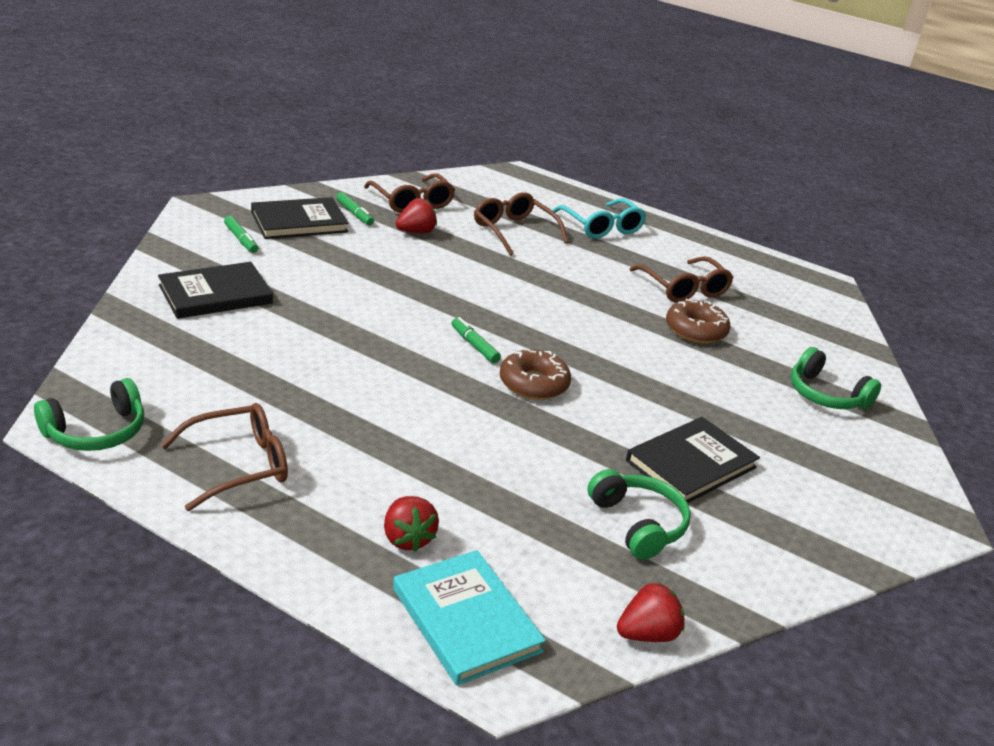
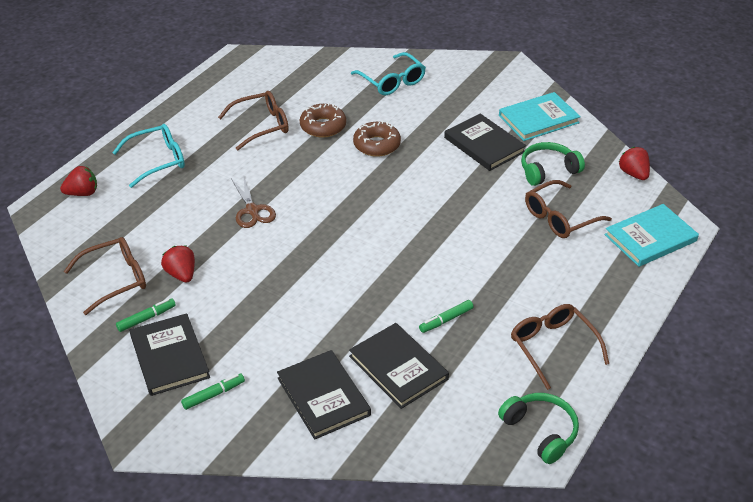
camera: 85 degrees left, 10 degrees up
(242, 343) = (398, 367): none -> black book
(407, 538) = (595, 263): red strawberry -> red strawberry (82, 193)
(474, 345) = (370, 236): green marker -> green marker (446, 320)
(514, 231) = (172, 213): brown glasses -> brown glasses (559, 218)
(520, 274) = (252, 210): none -> brown scissors
(533, 384) = (414, 207): brown donut -> brown donut (377, 145)
(781, 535) = (538, 119): none -> turquoise book
(825, 395) = (392, 81): green headphones -> turquoise glasses

